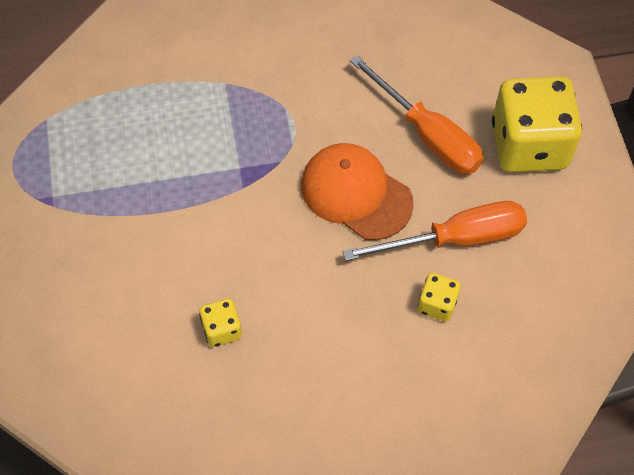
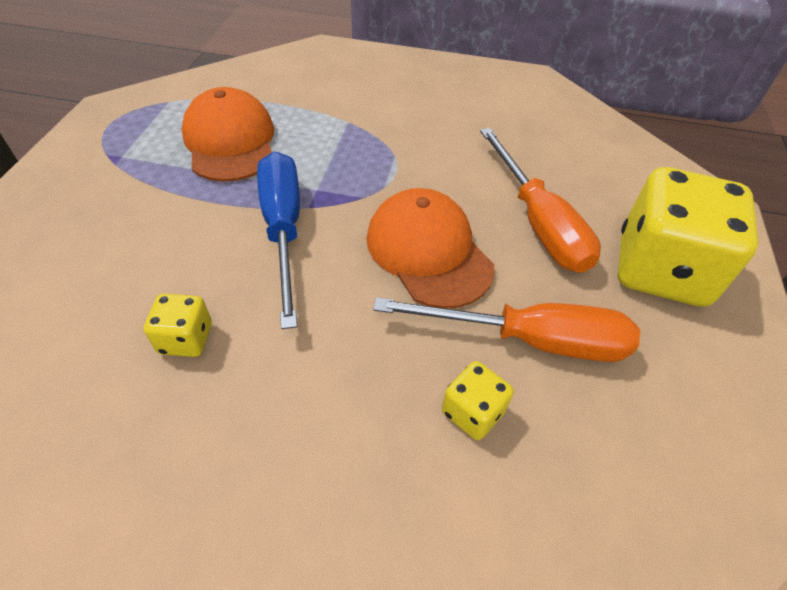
camera: 20 degrees right, 10 degrees down
(136, 145) = (230, 142): none -> orange cap
(235, 215) = (283, 229): none -> blue screwdriver

